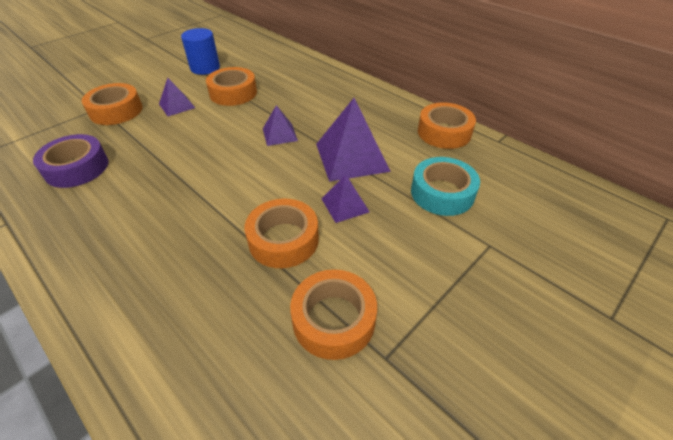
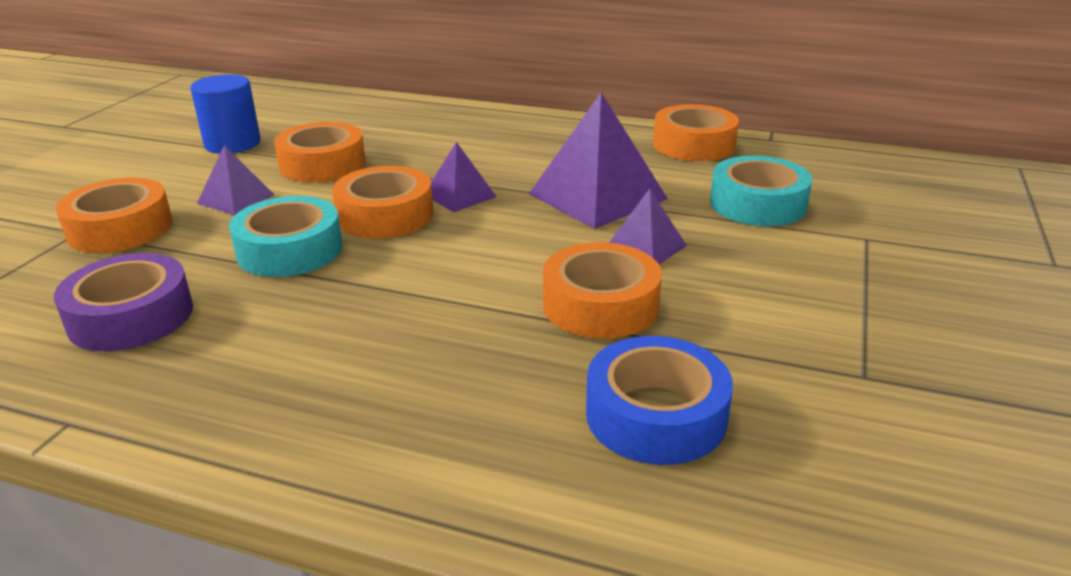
camera: 25 degrees left, 15 degrees down
(171, 147) = (290, 250): none -> turquoise tape
(242, 333) = (656, 415): none -> blue tape
(333, 319) = (761, 362): orange tape -> orange tape (385, 215)

